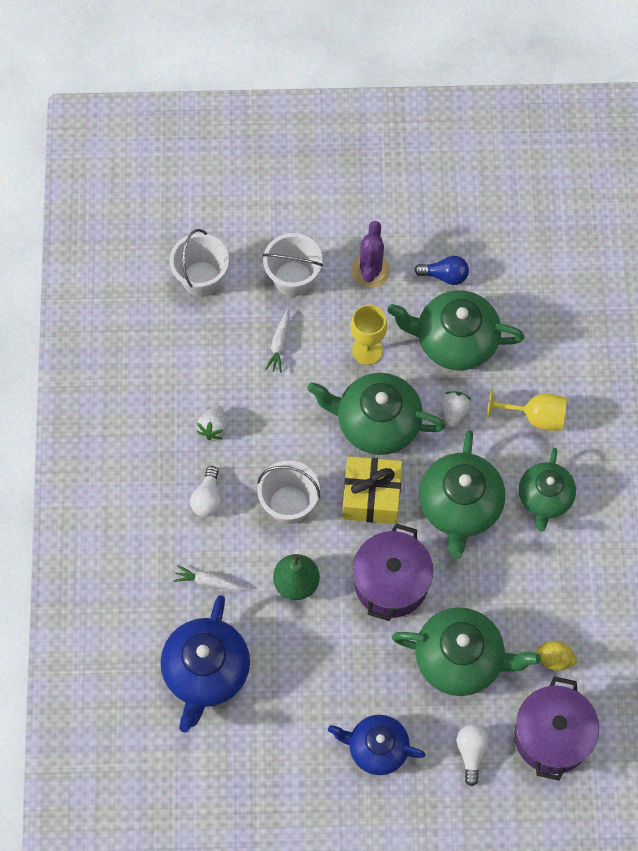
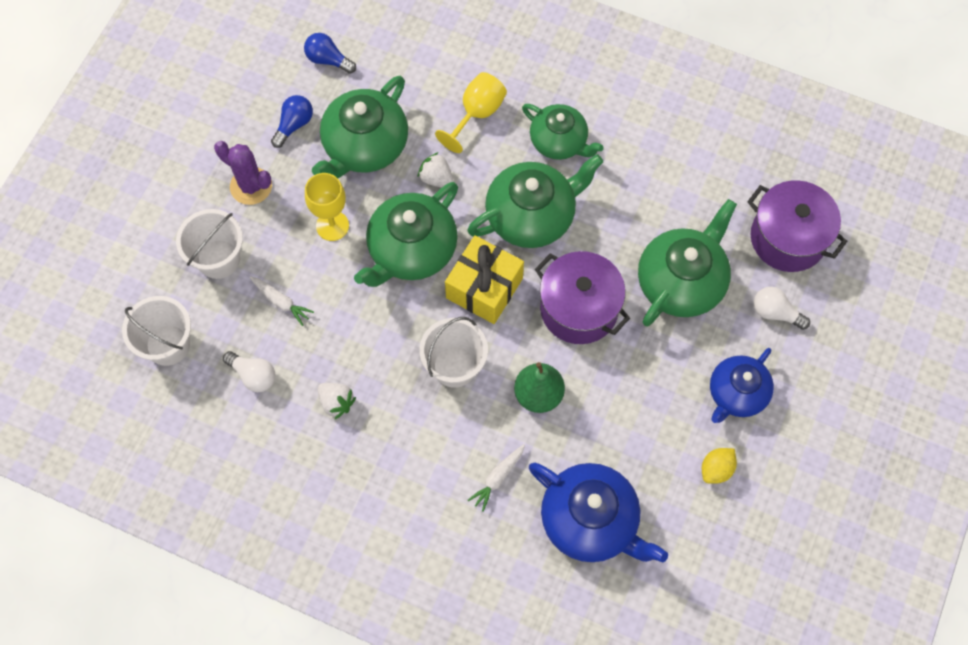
camera: 65 degrees left, 0 degrees up
(207, 498) = (409, 441): white light bulb -> white light bulb (253, 375)
(459, 506) = (532, 216): green teapot -> green teapot turned 60 degrees counterclockwise
(522, 272) = (328, 60): none -> blue light bulb
(554, 659) = (717, 203): yellow lemon -> yellow lemon (716, 469)

